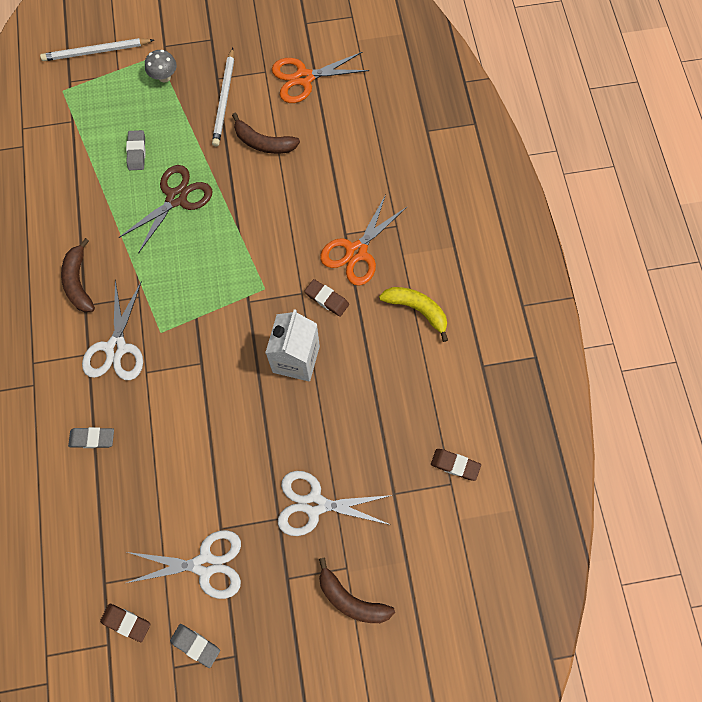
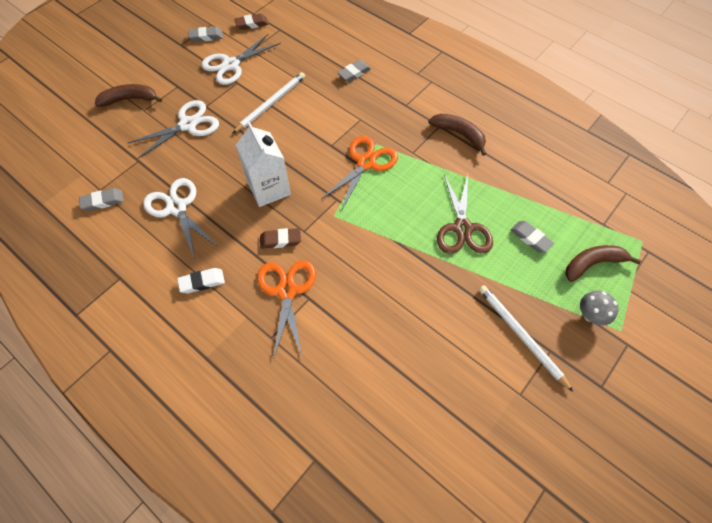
camera: 140 degrees right, 10 degrees down
(96, 52) = (666, 292): white pencil -> white pencil (271, 103)
(116, 348) = (392, 118): white scissors -> white scissors (177, 208)
(263, 143) = (448, 323): brown banana -> brown banana (592, 264)
(304, 78) = (479, 418): orange scissors -> orange scissors (366, 163)
(417, 310) = (202, 282): yellow banana -> white eraser
(455, 465) = (103, 201): brown eraser -> grey eraser

